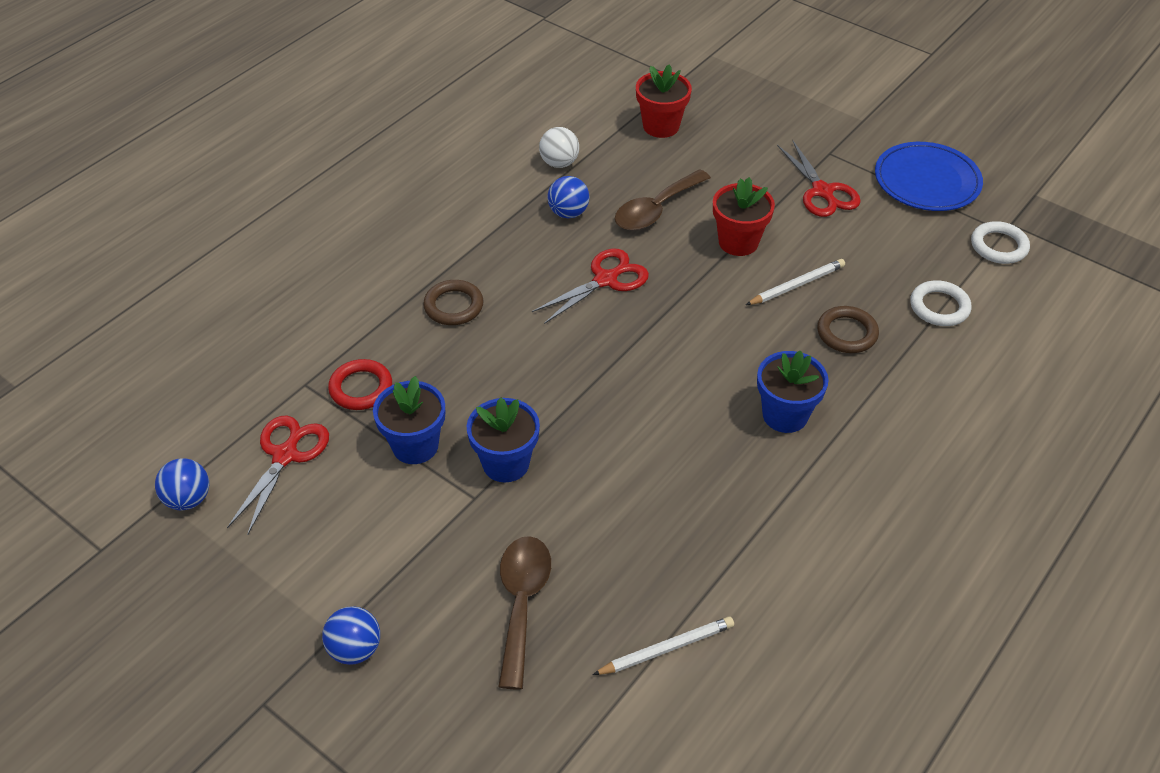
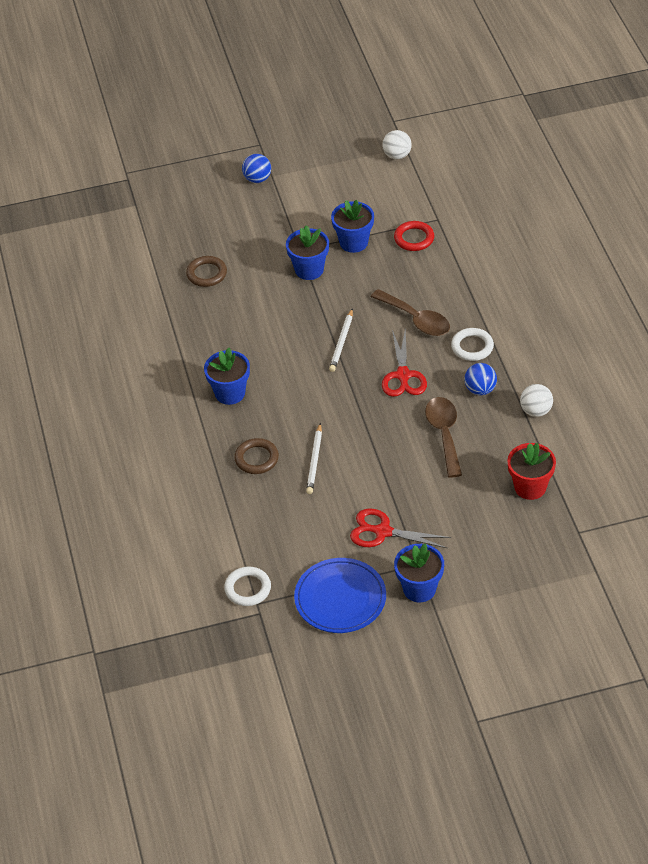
camera: 130 degrees right, 0 degrees up
(188, 499) = (397, 155): blue ball -> white ball
(285, 455) = (393, 195): red scissors -> none
(453, 306) = (443, 300): brown ring -> brown ring (206, 274)
(522, 603) = (225, 239): brown spoon -> brown spoon (416, 319)
(667, 648) = (153, 273): white pencil -> white pencil (341, 342)
(738, 242) = (377, 456): red flower pot -> none
(854, 139) = (419, 589): none -> blue flower pot
(939, 307) = (232, 517): white ring -> white ring (472, 347)

